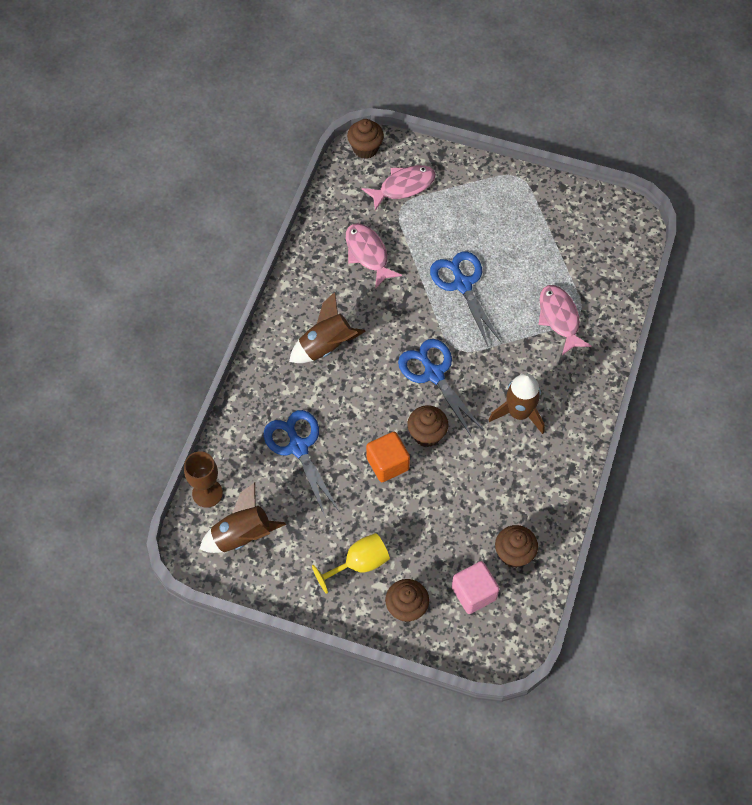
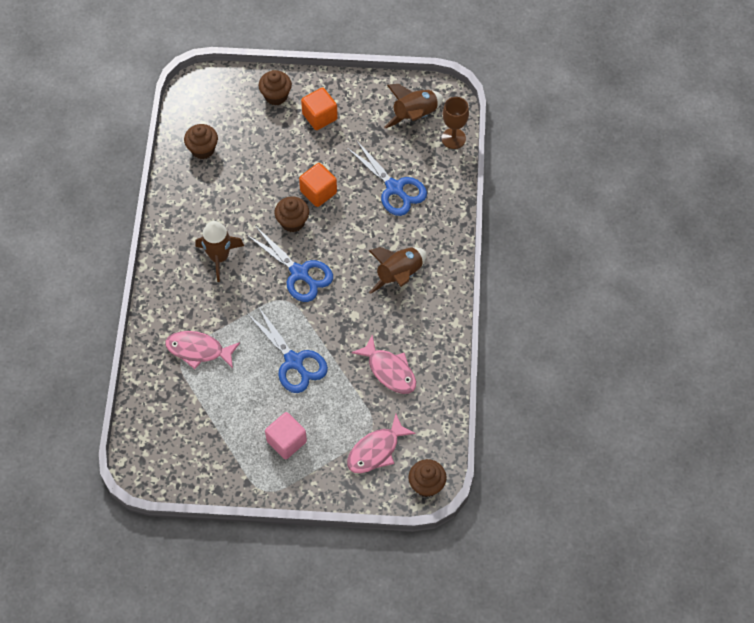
camera: 165 degrees right, 0 degrees up
(359, 564) = (319, 116): yellow goblet -> orange cube
(474, 593) = (228, 116): pink cube -> pink cube (286, 441)
(559, 318) = (198, 350): pink fish -> pink fish turned 135 degrees clockwise

